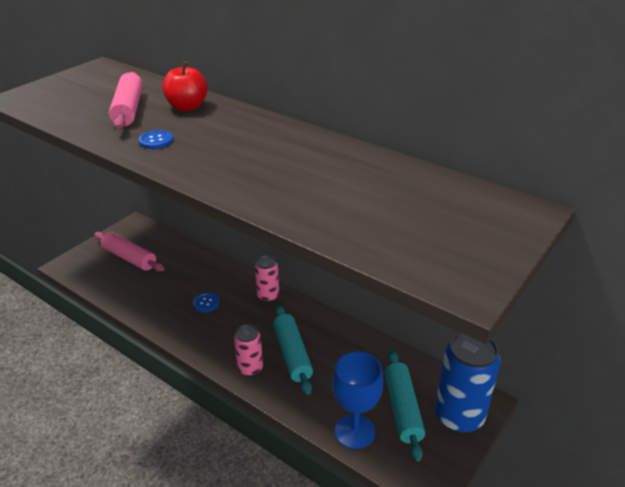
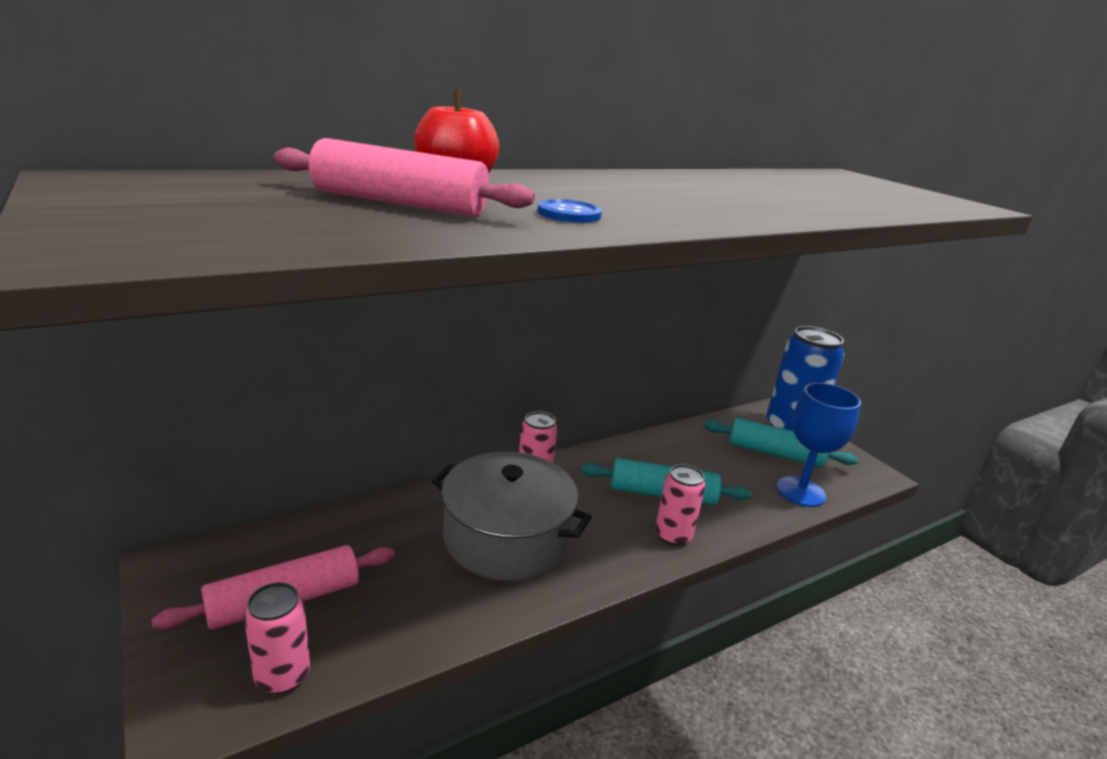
camera: 70 degrees left, 10 degrees down
(91, 275) = (282, 675): none -> pink can
(206, 303) = (506, 538): blue button -> grey pot

